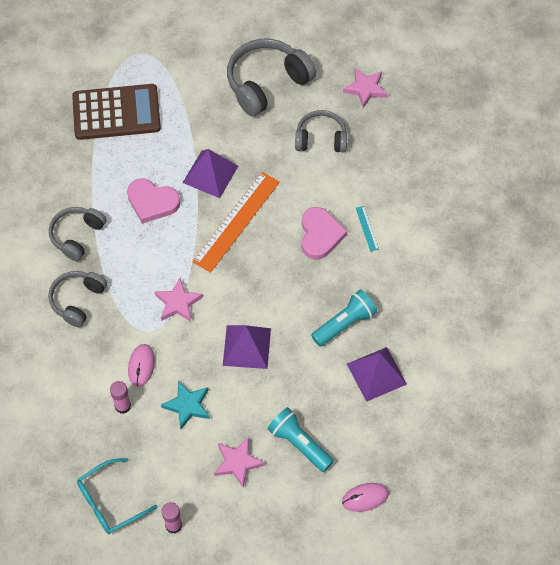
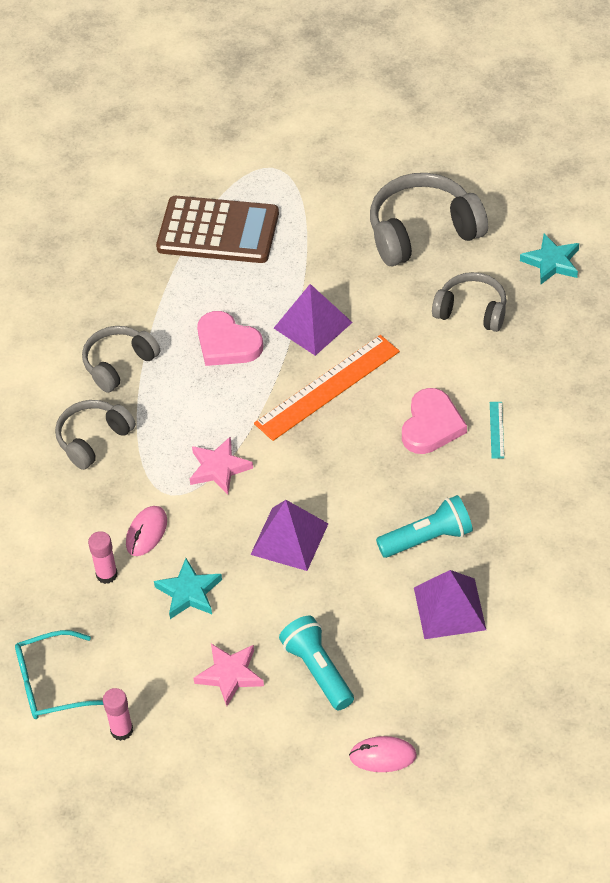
camera: 20 degrees right, 10 degrees down
(365, 89) = (552, 262): pink star -> turquoise star

